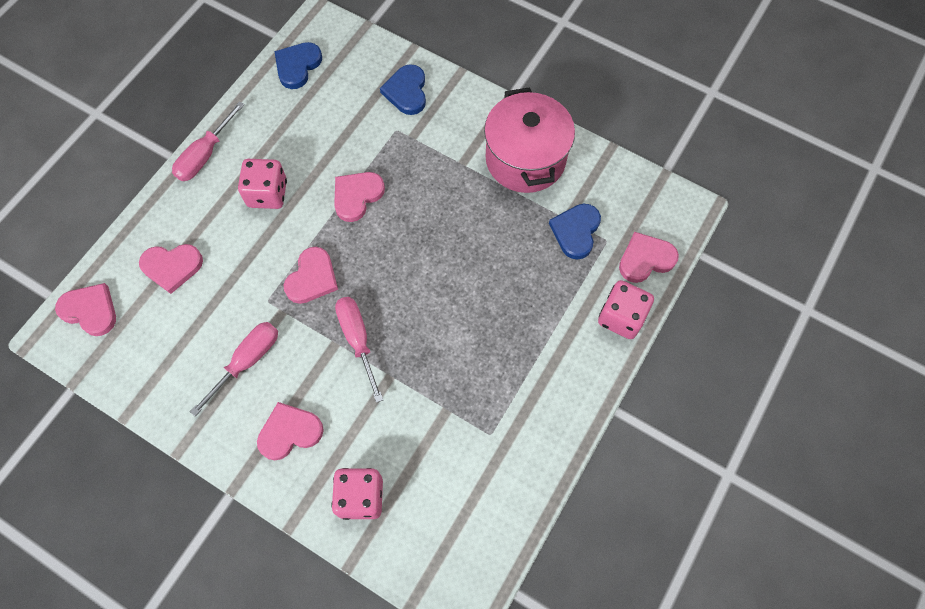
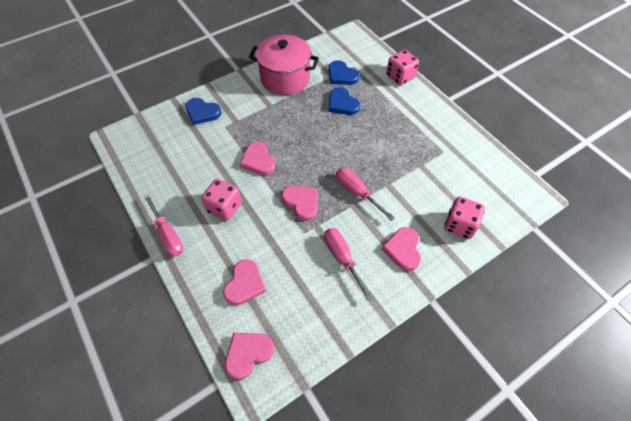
camera: 65 degrees left, 10 degrees down
(297, 66) = (139, 159): blue heart -> blue heart (342, 103)
(358, 340) = (357, 193): pink screwdriver -> pink screwdriver turned 45 degrees clockwise
(645, 259) = (372, 56): pink heart -> none

